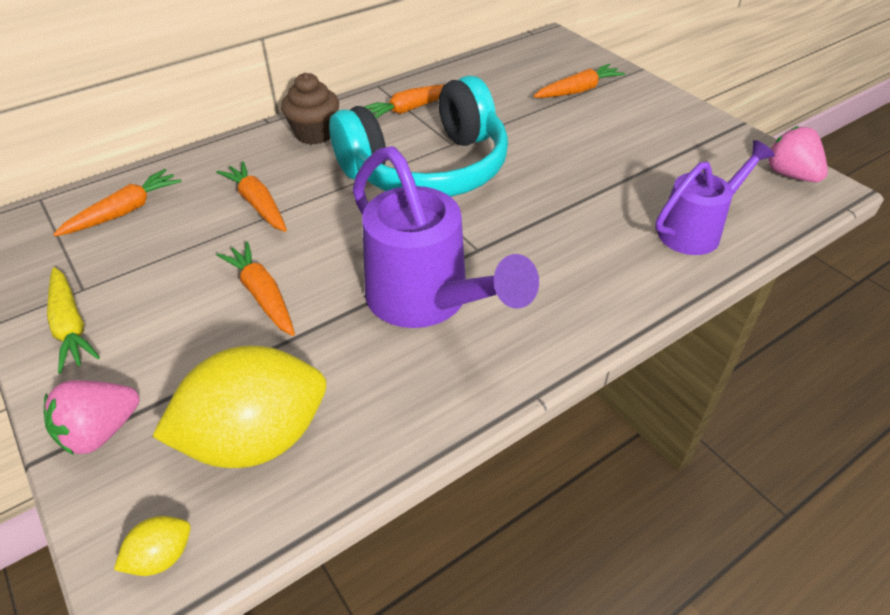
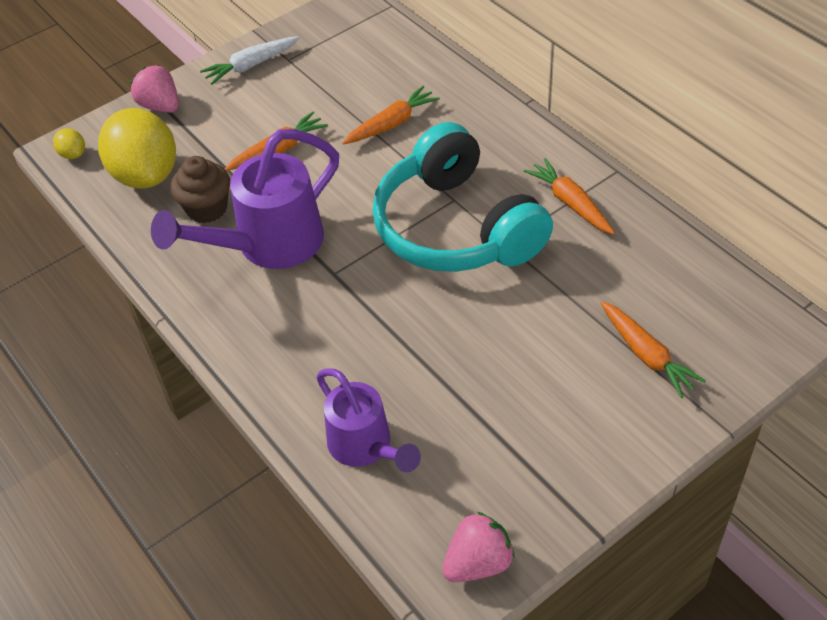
camera: 90 degrees right, 5 degrees up
(71, 326) = (251, 65): yellow carrot -> white carrot
(124, 211) = (377, 53): orange carrot -> none
(315, 134) = (508, 139): brown cupcake -> brown cupcake (207, 208)

